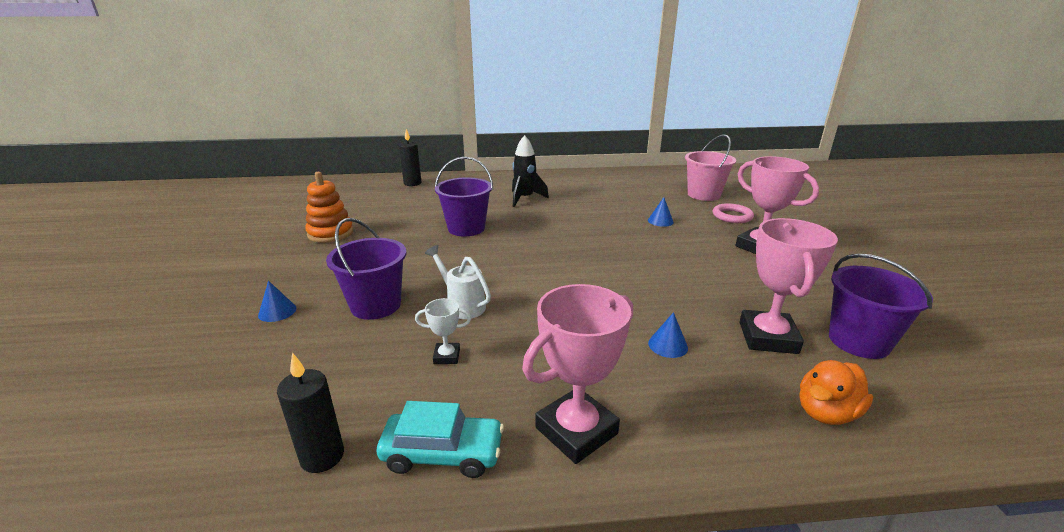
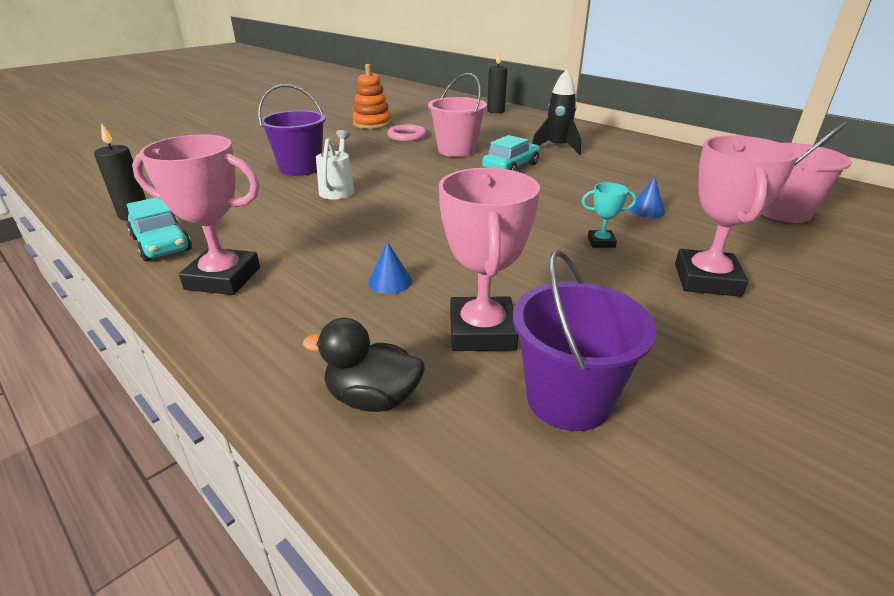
camera: 50 degrees right, 5 degrees up
(277, 311) = (259, 150): blue cone -> none
(447, 356) = (266, 208): white trophy -> none
(466, 228) = (457, 150): purple bucket -> pink bucket
(533, 225) = (511, 167): none -> turquoise car
(687, 251) = (601, 242): none -> turquoise trophy
(732, 216) = (760, 243): pink ring -> pink ring (407, 136)
(768, 337) = (482, 331): pink trophy -> pink trophy turned 60 degrees counterclockwise
(826, 412) = (373, 398): orange duck -> black duck

